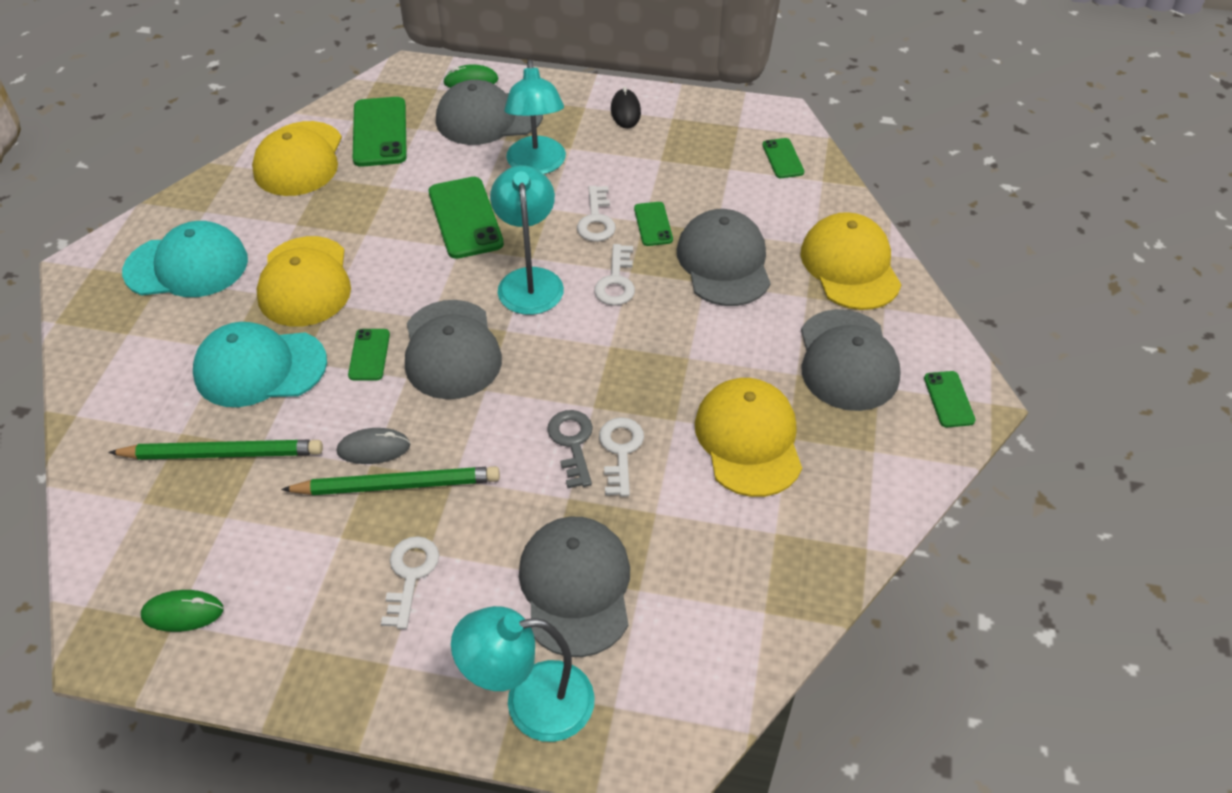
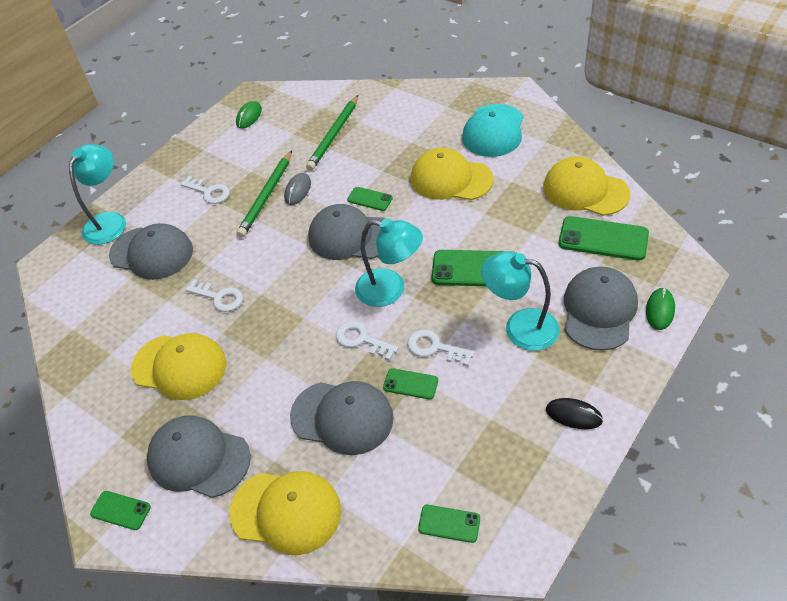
camera: 120 degrees right, 0 degrees up
(260, 368) = (387, 153): turquoise cap -> none
(572, 443) = (241, 276): grey key -> none

